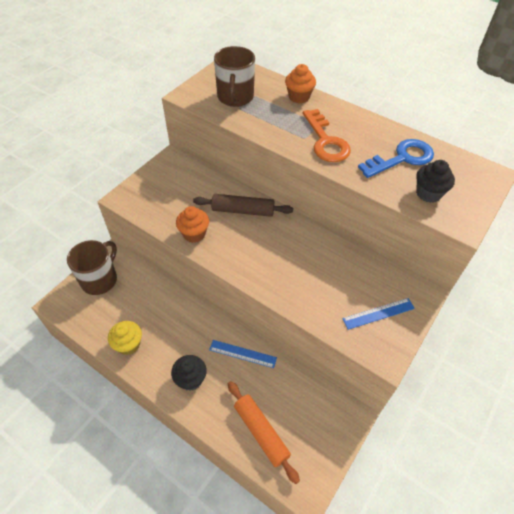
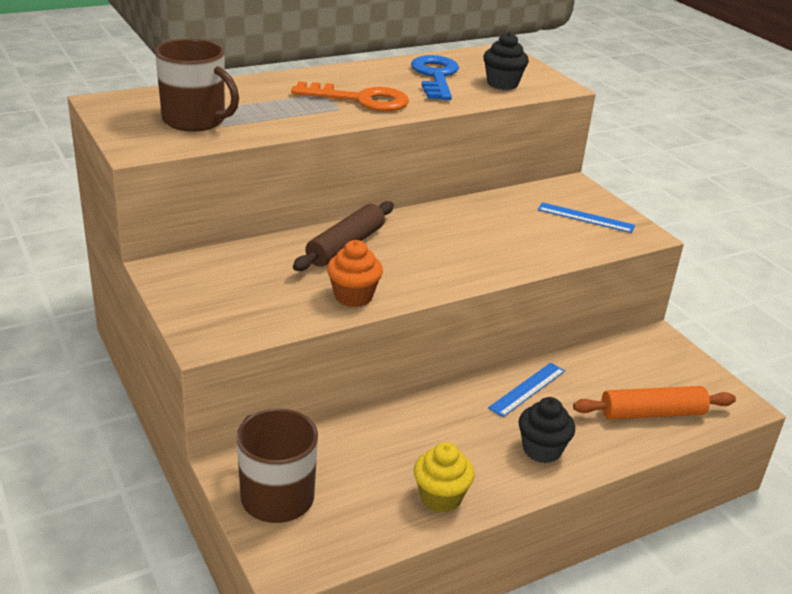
camera: 65 degrees left, 20 degrees down
(299, 97) = (252, 86): orange cupcake -> none
(378, 313) = (585, 218): blue ruler -> blue ruler turned 75 degrees counterclockwise

